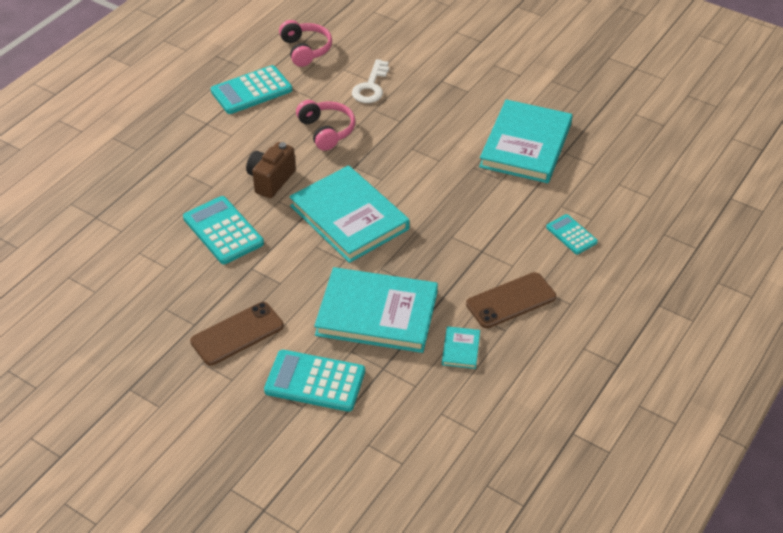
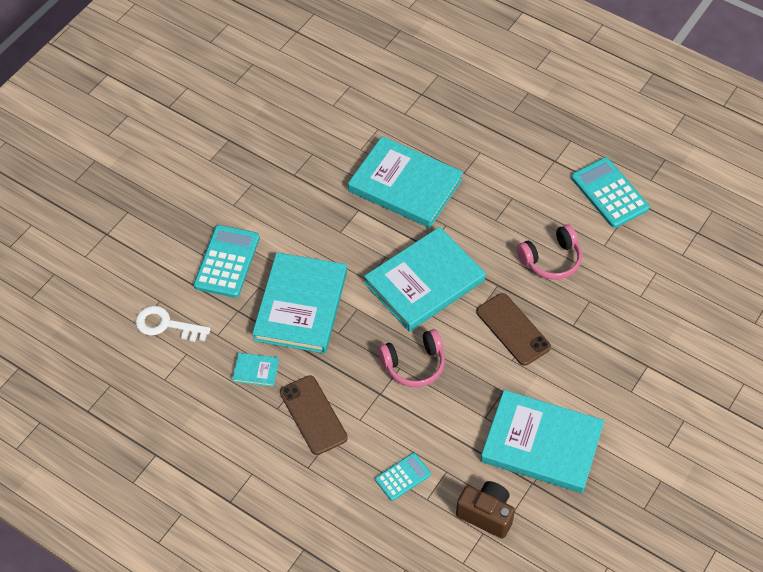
camera: 90 degrees right, 10 degrees up
(223, 231) = (405, 185): turquoise calculator -> turquoise book
(237, 334) = (282, 205): brown phone -> brown phone (513, 329)
(271, 180) = (474, 217): brown camera -> brown camera (486, 514)
(305, 50) = (685, 236): pink headphones -> pink headphones (414, 364)
(371, 86) = (628, 298): white key -> white key (166, 325)

